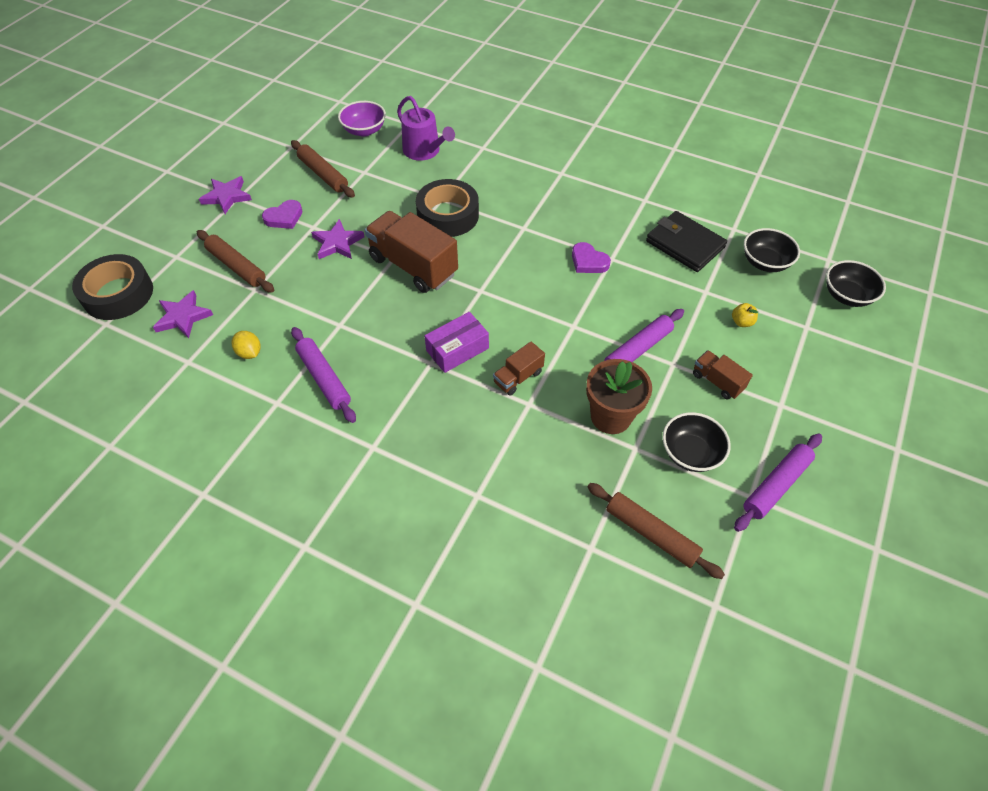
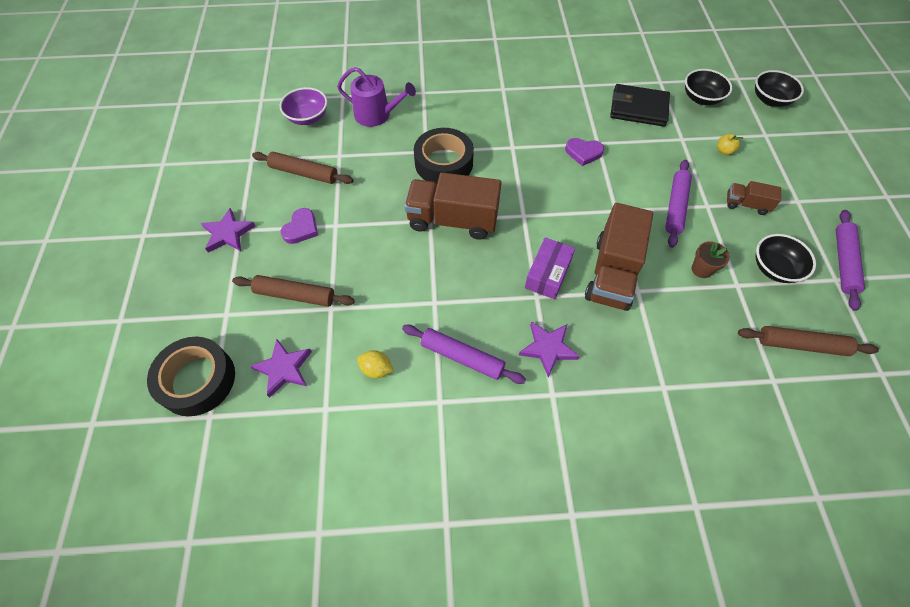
camera: 30 degrees left, 5 degrees up
(337, 243) = (370, 230): purple star -> purple star (548, 348)
(518, 377) = (612, 273): brown truck -> brown truck, size x1.99
(610, 416) = (701, 269): brown flower pot -> brown flower pot, size x0.56

